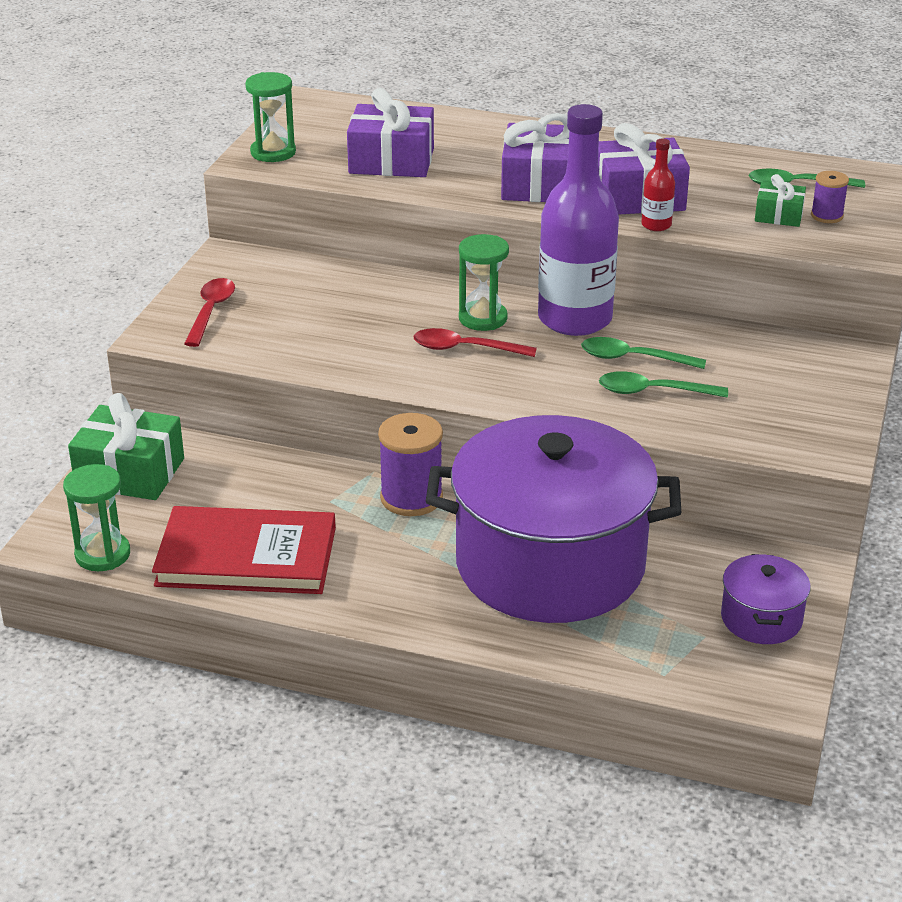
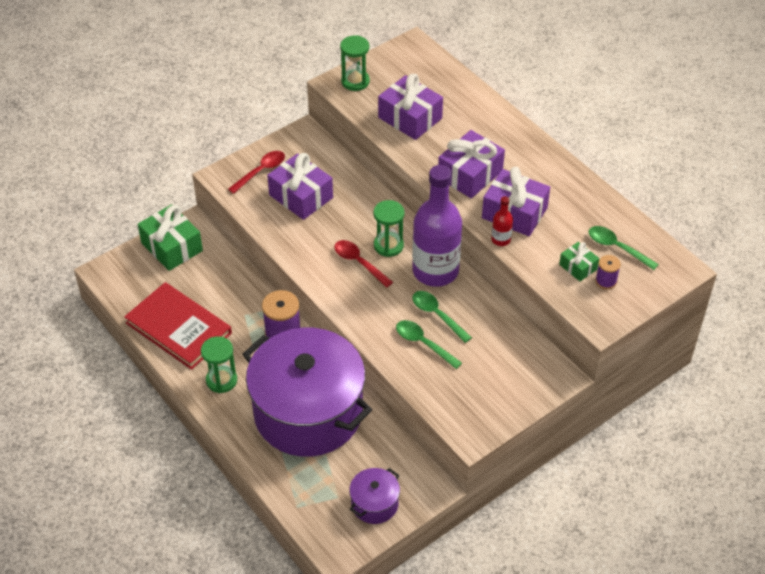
camera: 35 degrees right, 15 degrees up
(102, 554) = (120, 291): green hourglass -> green hourglass (221, 380)
(301, 315) = (301, 196): none -> purple gift

